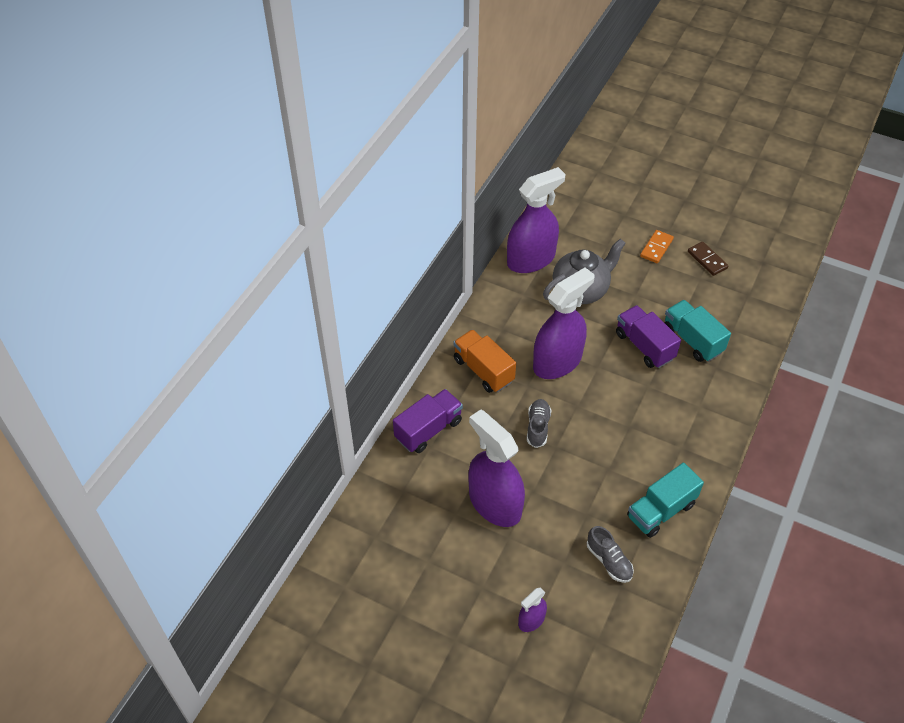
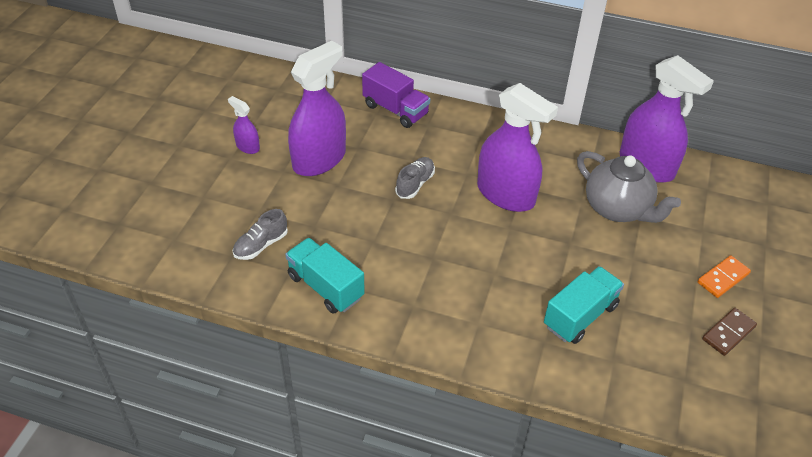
camera: 80 degrees right, 5 degrees down
(483, 370) = (477, 140): orange truck -> none
(531, 620) = (196, 192): purple spray bottle -> purple spray bottle (247, 146)
(538, 427) = (415, 184): grey shoe -> grey shoe turned 60 degrees counterclockwise
(644, 346) = (554, 269): purple truck -> none
(656, 248) = (723, 278): orange domino -> orange domino turned 60 degrees counterclockwise

